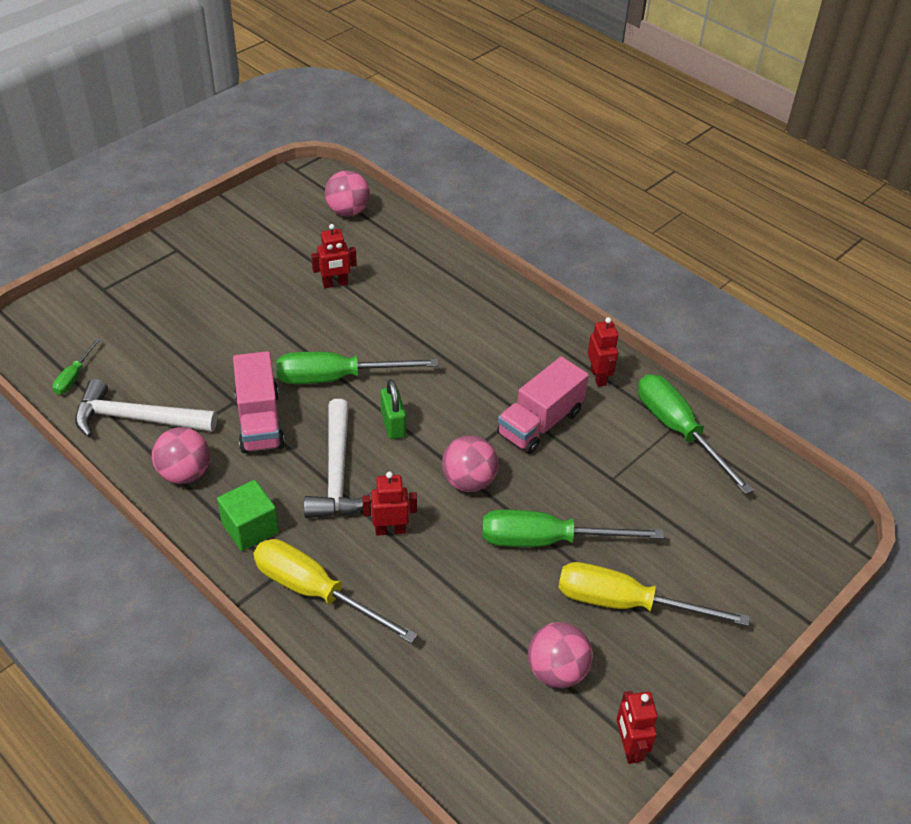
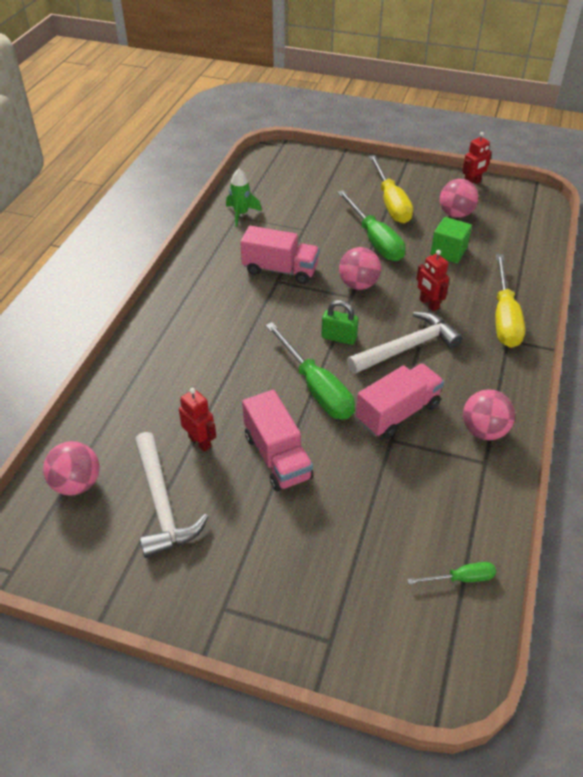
camera: 115 degrees left, 0 degrees up
(137, 419) = (463, 494): white hammer -> white hammer (162, 503)
(250, 528) = (492, 369): green cube -> green cube (448, 252)
(280, 322) = (277, 456): none -> pink truck
(393, 424) = (339, 338): green padlock -> green padlock turned 60 degrees clockwise
(598, 377) = (214, 257): red robot -> none
(678, 430) = (241, 214): green screwdriver -> green rocket

